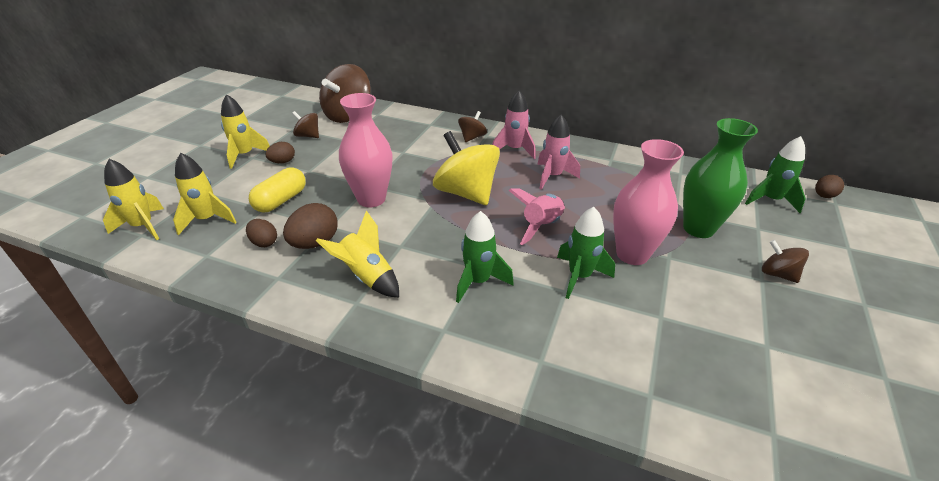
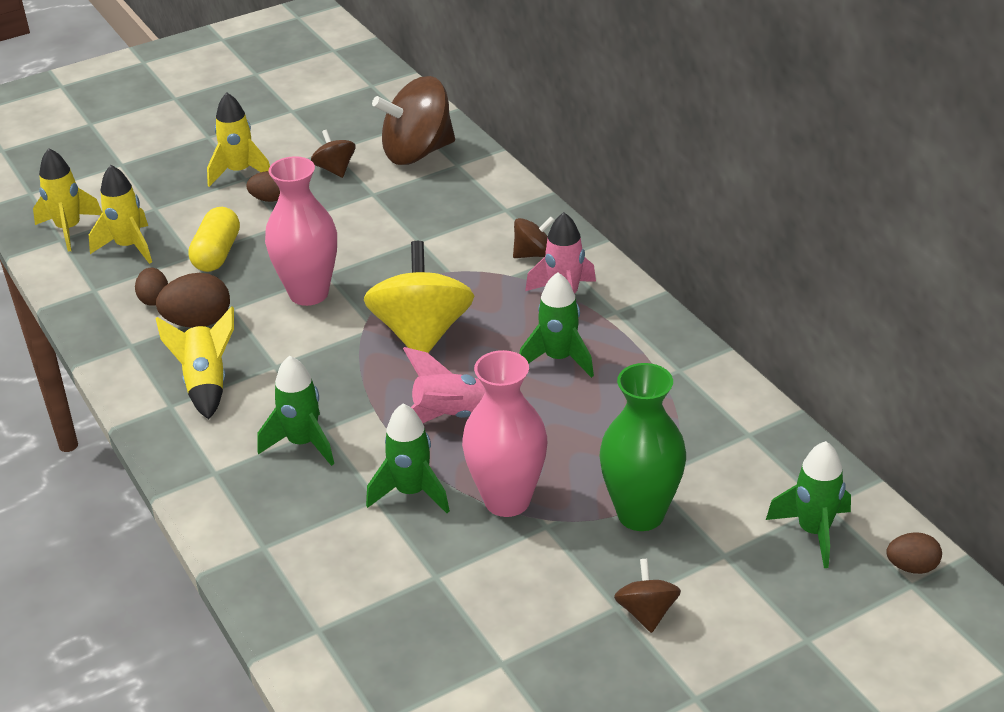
camera: 40 degrees right, 0 degrees up
(281, 201) = (217, 254): yellow capsule -> yellow capsule turned 60 degrees counterclockwise
(552, 177) = (558, 359): pink rocket -> green rocket

